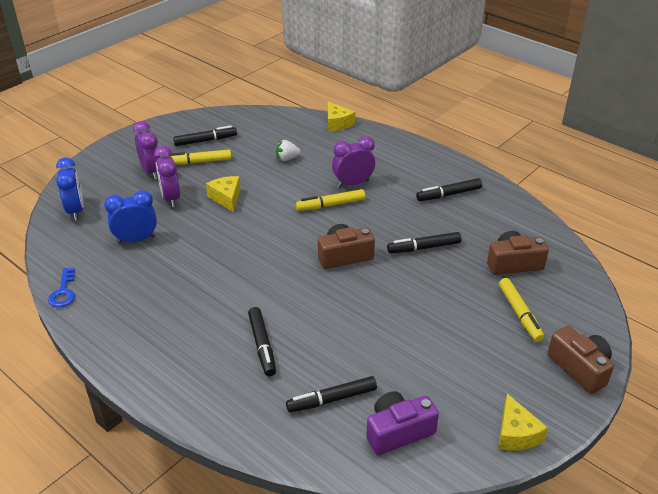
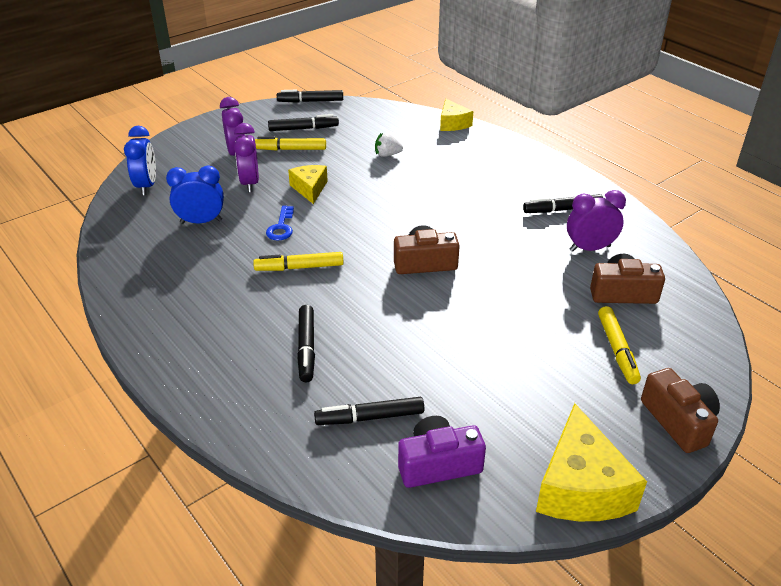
camera: 10 degrees right, 0 degrees up
(63, 292) = (109, 266): blue key -> blue key (281, 227)
(330, 205) = (423, 207): yellow marker -> yellow marker (299, 267)
(353, 183) = (454, 187): purple clock -> purple clock (589, 248)
(424, 248) = (519, 264): black marker -> black marker (310, 101)
(516, 434) = (581, 487): yellow cheese -> yellow cheese, size x1.70

